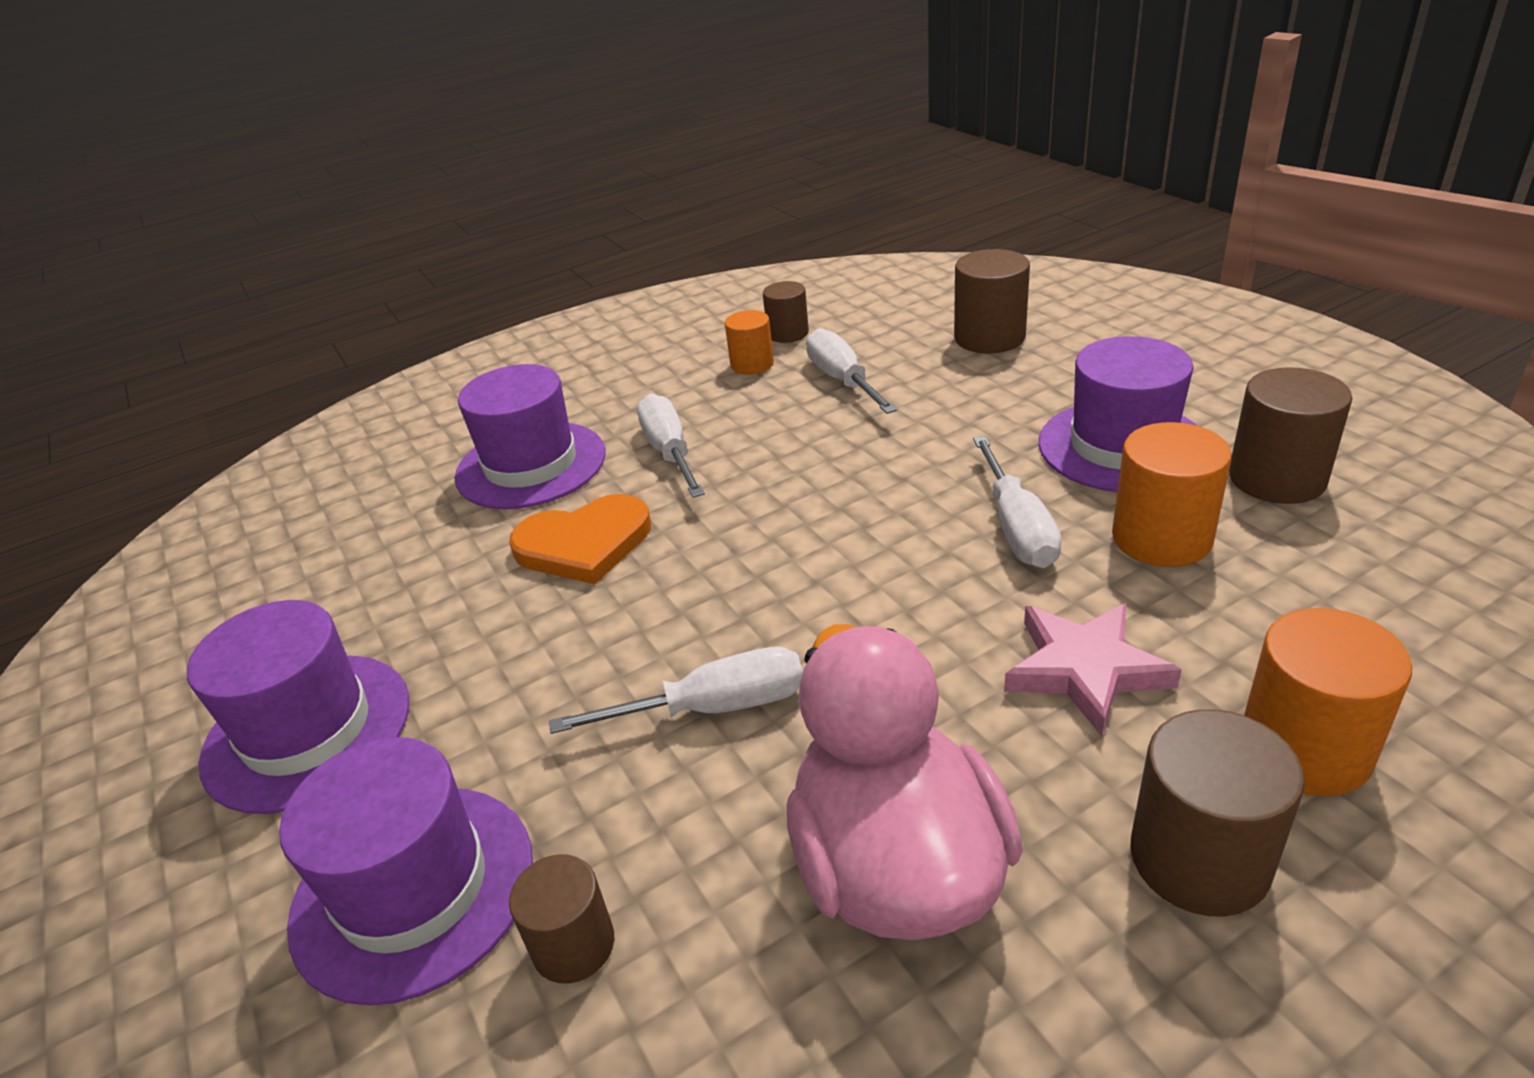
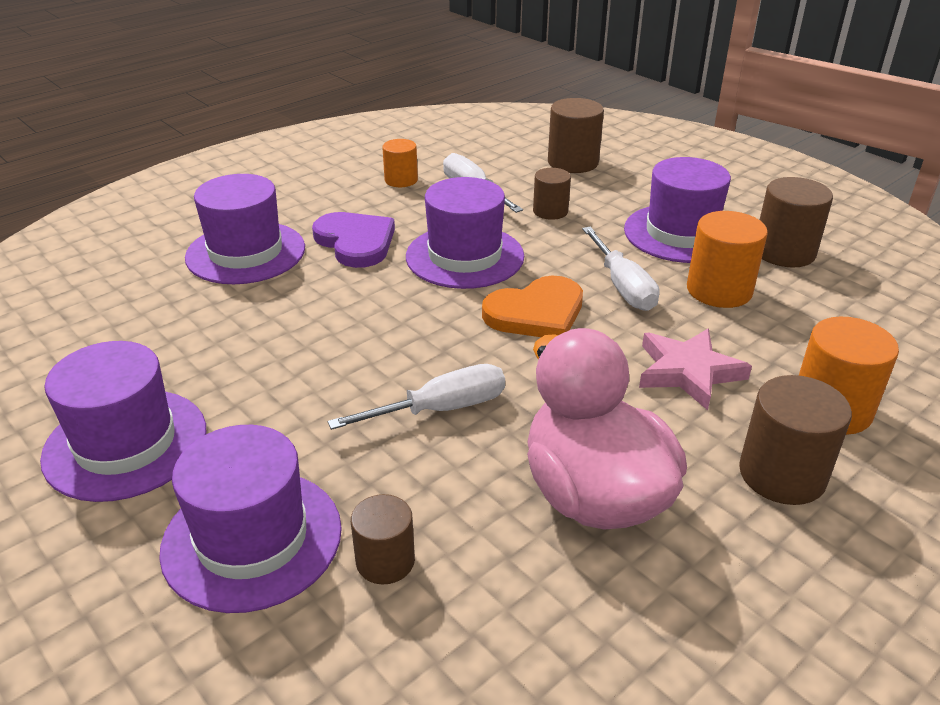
camera: 15 degrees left, 0 degrees up
(584, 544) = (308, 306): orange heart -> orange heart (536, 313)
(670, 452) = (355, 242): white screwdriver -> purple heart
(788, 333) = (422, 158): brown cylinder -> brown cylinder (550, 211)
(806, 476) = (465, 256): none -> purple hat

